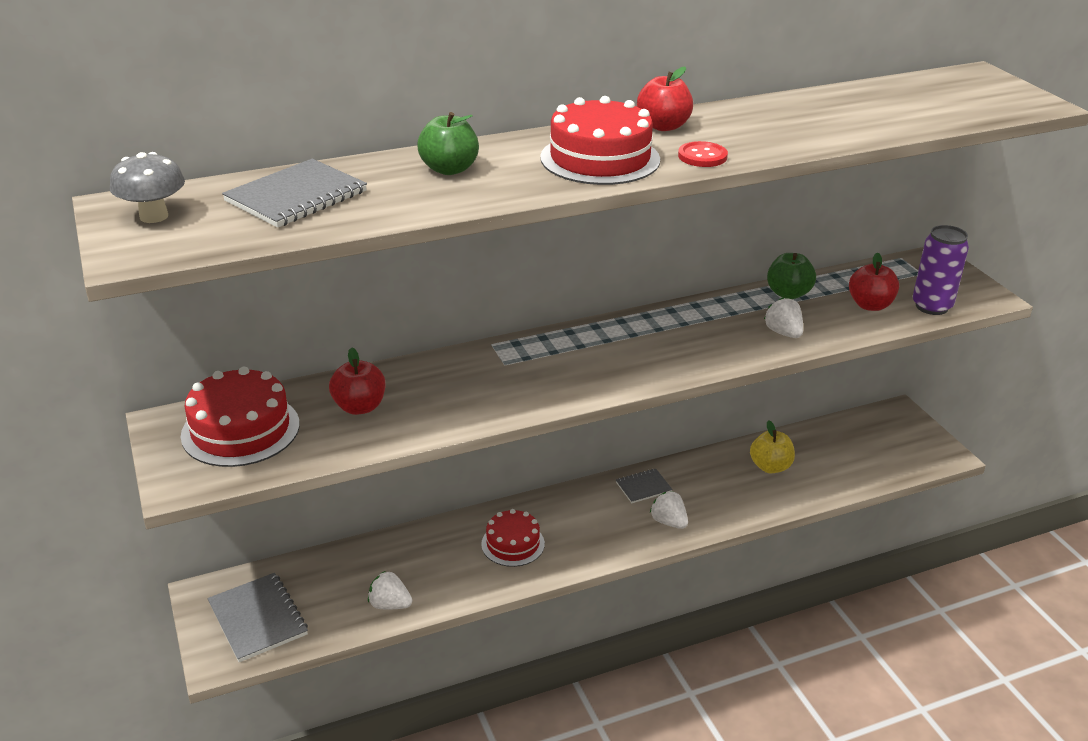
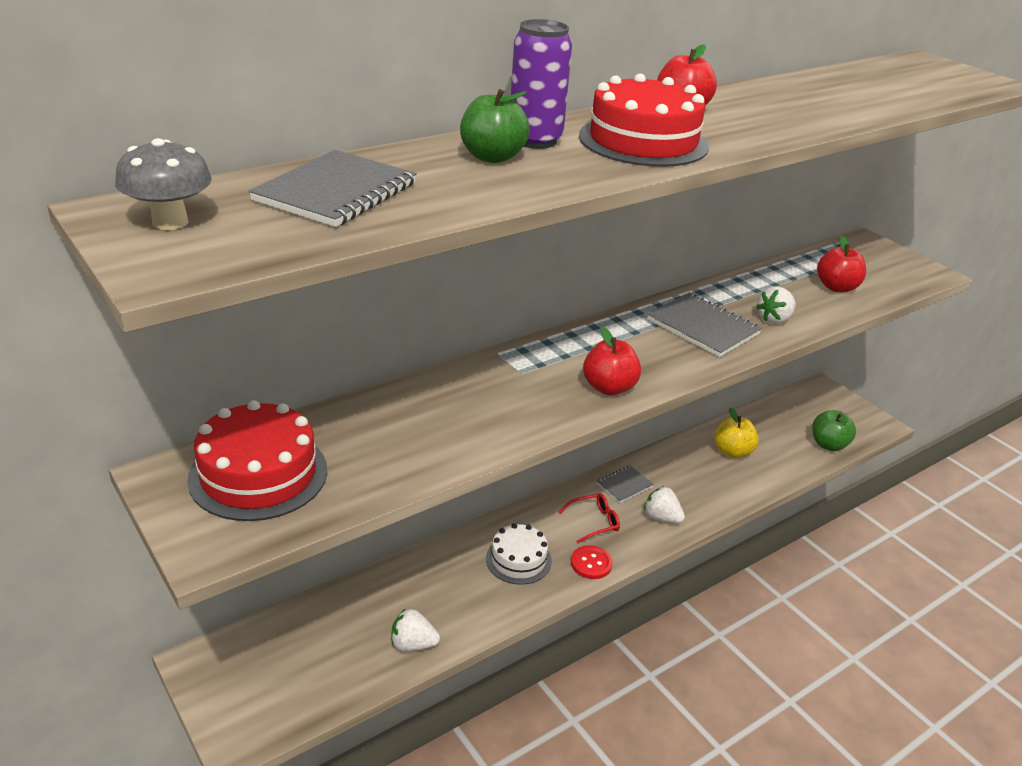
camera: 15 degrees left, 0 degrees up
(258, 619) = (271, 682): grey notebook -> grey notebook (703, 327)
(359, 407) = (386, 434): red apple -> red apple (609, 388)
(513, 544) = (518, 560): red cake -> white cake
(599, 518) = (594, 522): none -> red glasses
(702, 156) = (742, 136): red button -> red button (591, 563)
(783, 333) = (774, 319): white strawberry -> white strawberry turned 90 degrees counterclockwise
(788, 294) = (758, 281): green apple -> green apple (828, 445)
(931, 306) = (890, 285): purple can -> purple can (535, 140)

